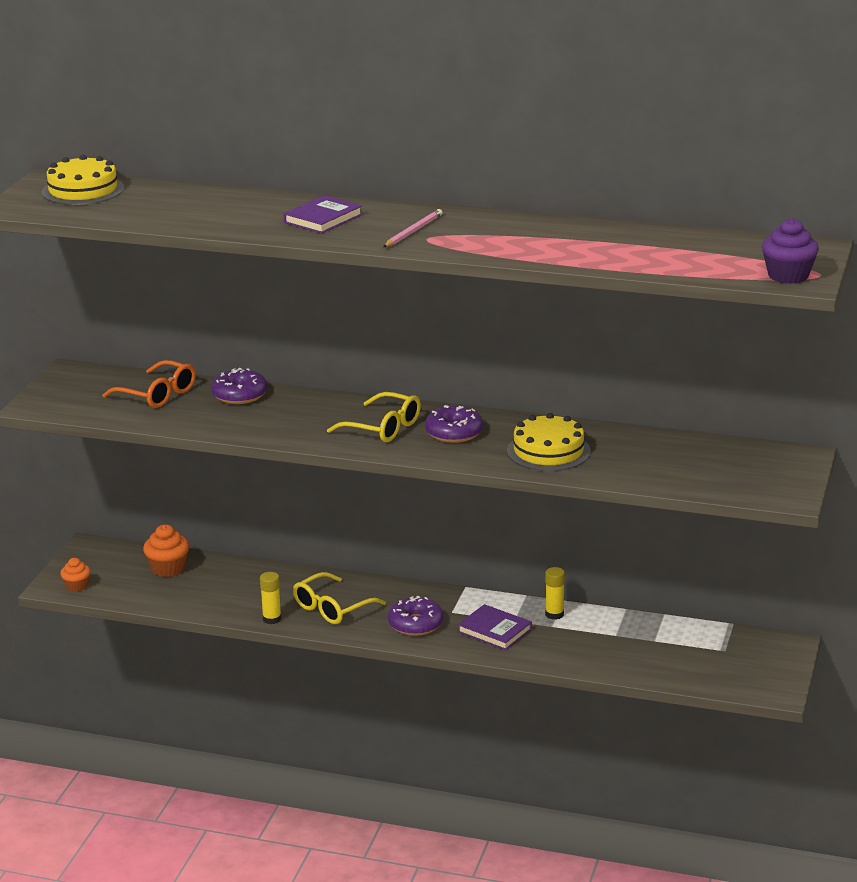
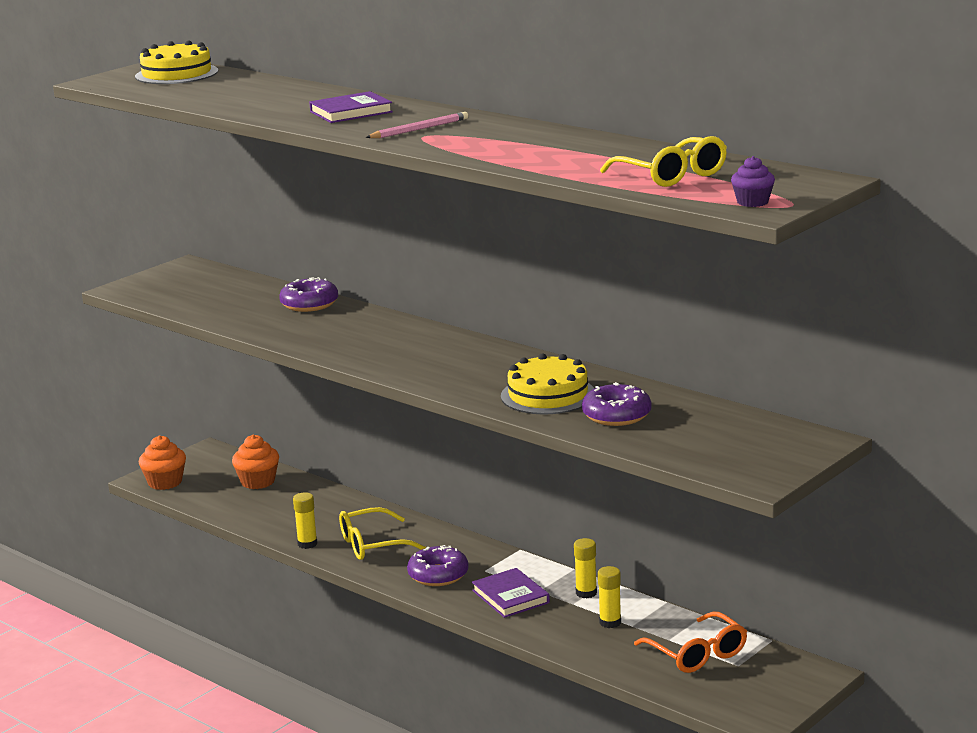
camera: 25 degrees right, 5 degrees down
(76, 586) = (165, 482): orange cupcake -> orange cupcake, size x1.56
(157, 394) = (237, 294): orange glasses -> orange glasses (697, 654)
(383, 428) = (408, 350): yellow glasses -> yellow glasses (671, 175)
(454, 433) = (472, 364): purple donut -> purple donut (616, 415)
(595, 636) = (610, 622): none -> yellow glue stick
(788, 276) = (752, 202): purple cupcake -> purple cupcake, size x0.64

